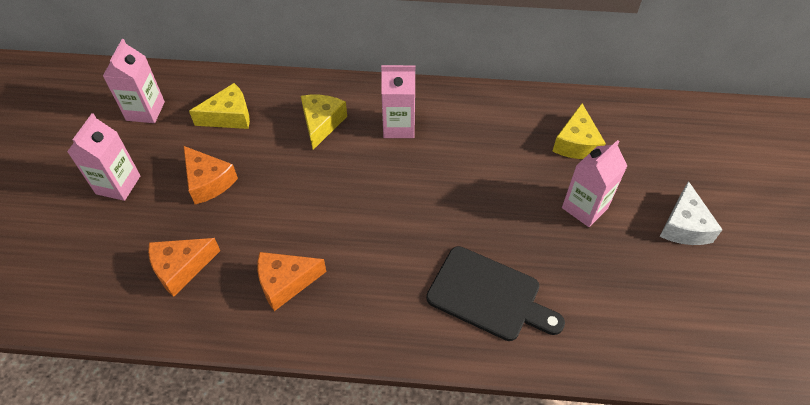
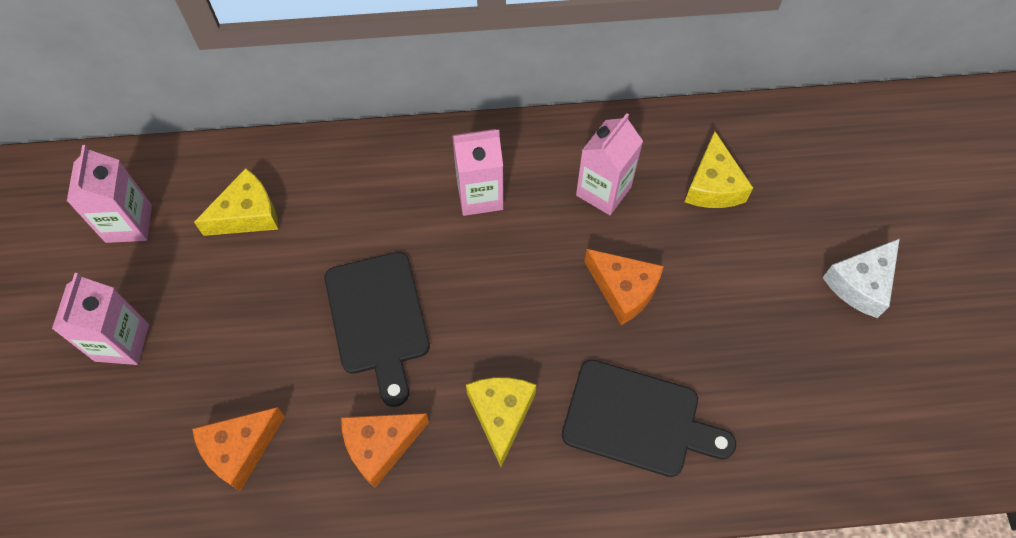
camera: 10 degrees left, 10 degrees up
(208, 182) = (244, 318): orange cheese -> orange cheese (623, 290)
(305, 196) = (378, 319): none -> black cutting board
(321, 123) = (376, 206): yellow cheese -> yellow cheese (501, 415)
(584, 208) = (737, 278): pink carton -> pink carton (603, 191)
(684, 226) = (860, 284): white cheese -> white cheese turned 45 degrees clockwise

